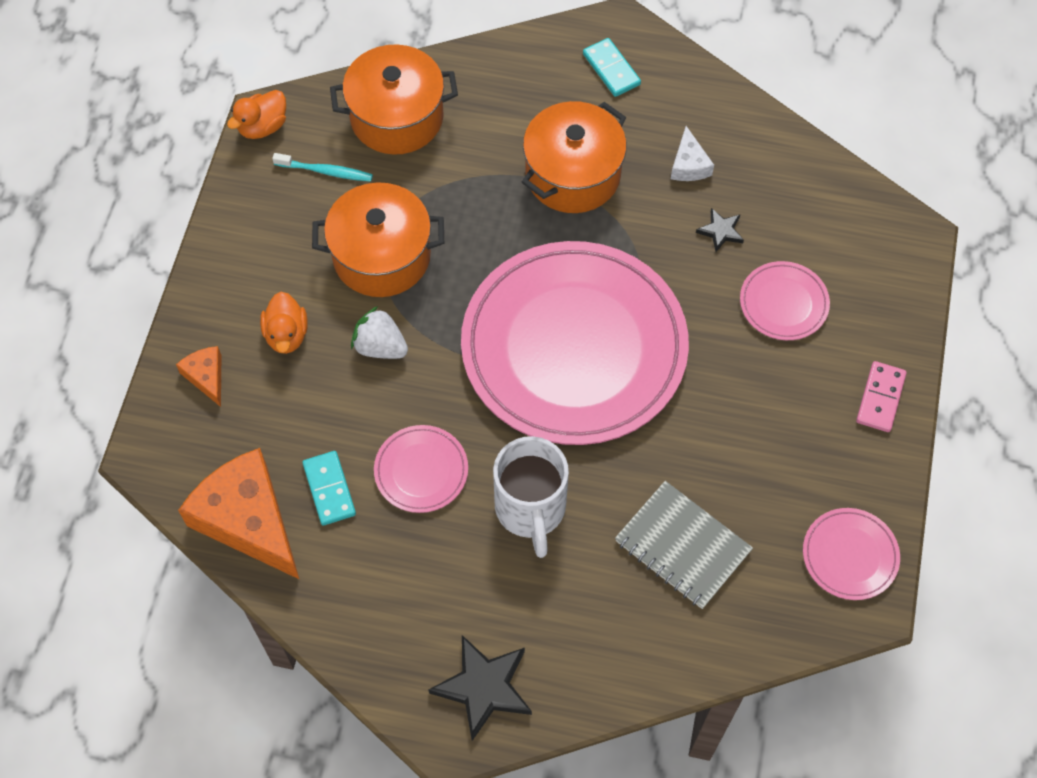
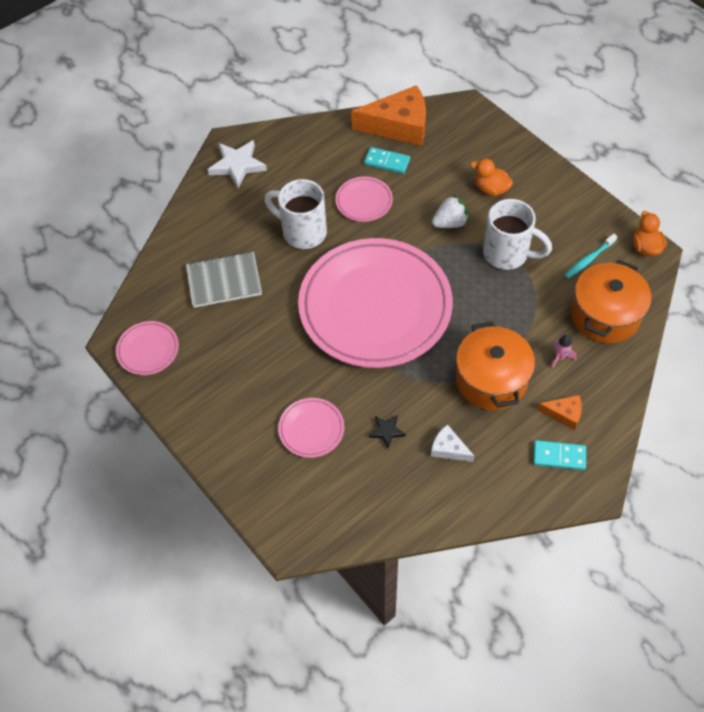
camera: 130 degrees right, 5 degrees down
(206, 376) = (492, 146): orange cheese -> orange cheese (564, 414)
(381, 256) = (508, 254): orange pot -> white mug
(483, 687) = (237, 165): black star -> white star
(489, 129) = (560, 357): none -> pink rocket
(880, 398) = (211, 433): pink domino -> none

